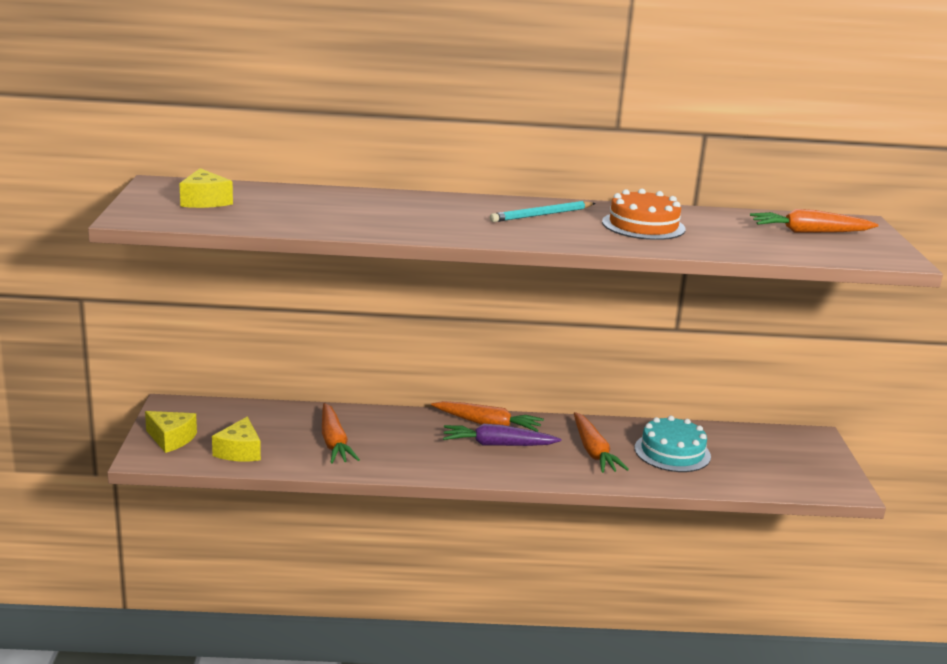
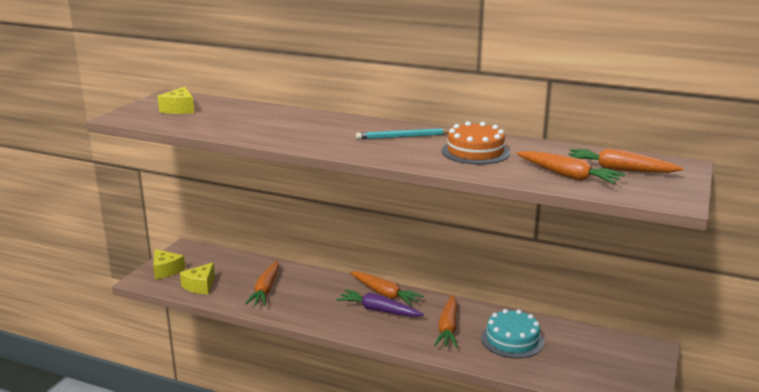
camera: 25 degrees right, 0 degrees up
(770, 243) = (568, 176): none -> orange carrot

